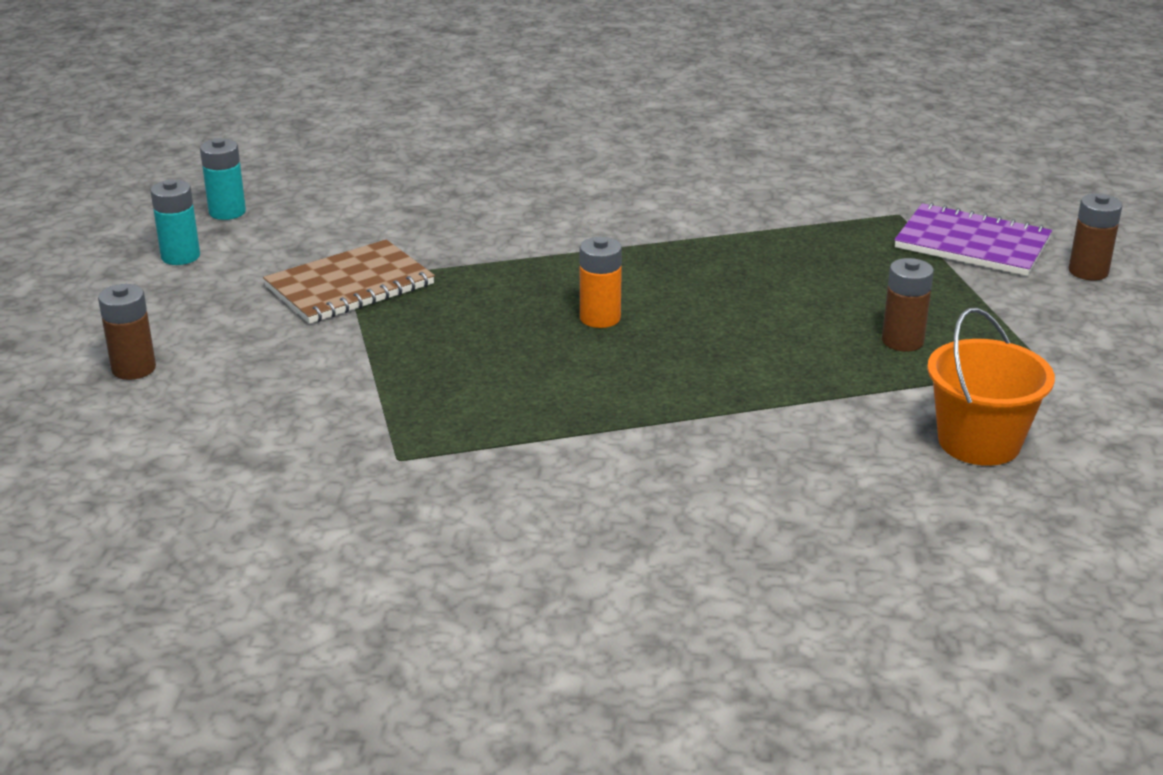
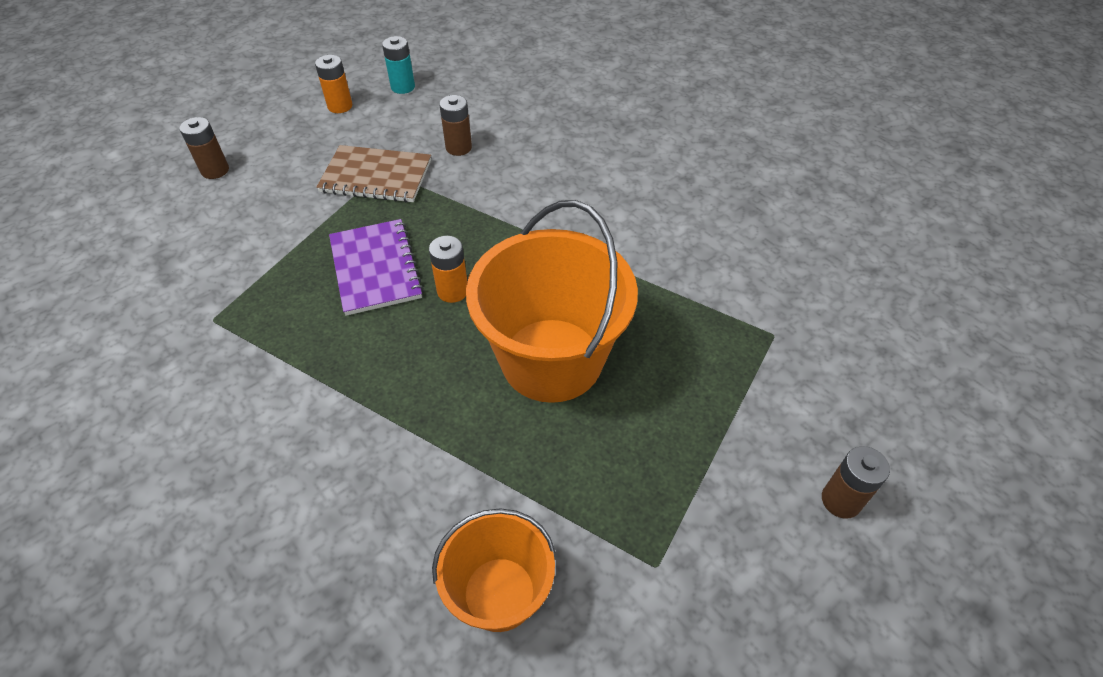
camera: 45 degrees right, 20 degrees up
(180, 256) = (340, 106): turquoise battery -> orange battery
(768, 312) = (551, 359): none -> orange bucket
(902, 341) = (594, 455): brown battery -> brown battery (458, 148)
(972, 244) = (787, 402): purple notebook -> purple notebook (375, 268)

